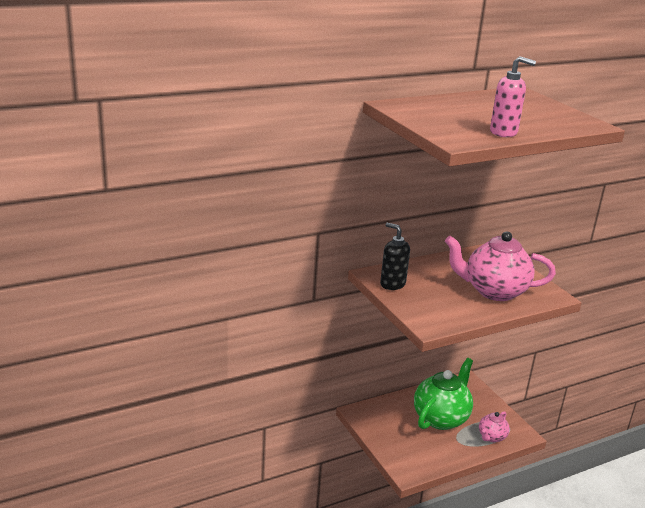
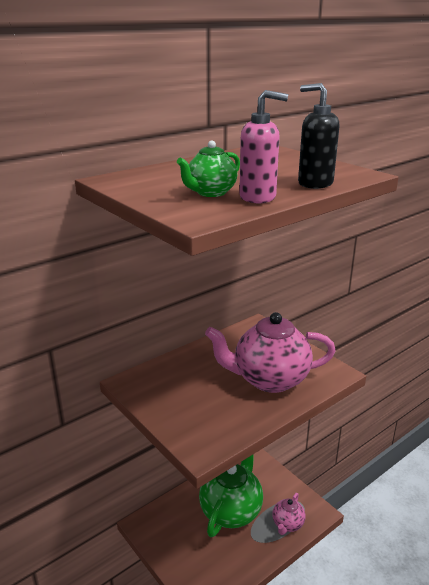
camera: 10 degrees left, 0 degrees up
(392, 284) = (152, 392): black soap dispenser -> black soap dispenser (315, 183)
(468, 124) = (210, 193): none -> green teapot

